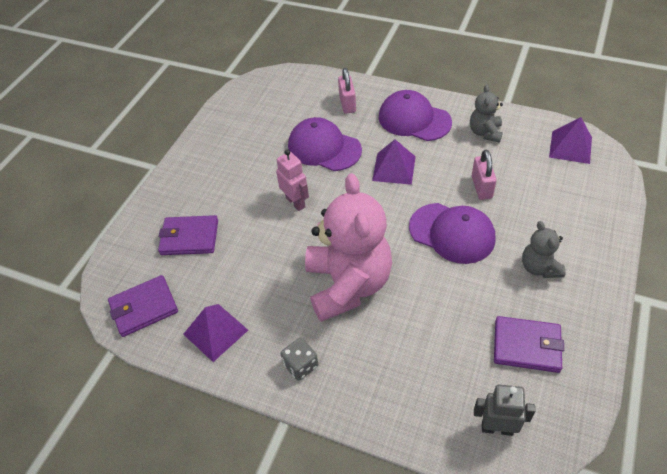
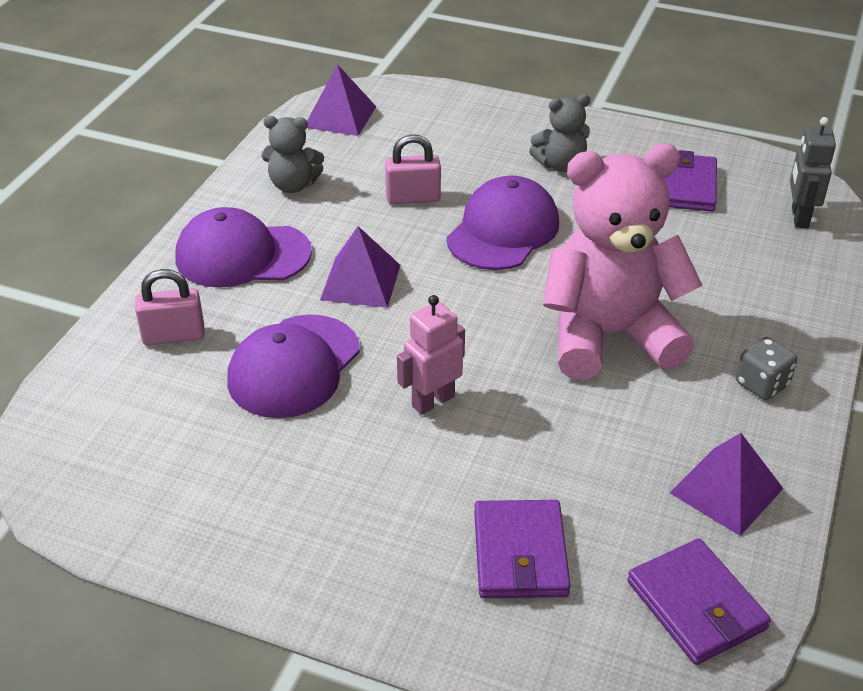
camera: 95 degrees left, 10 degrees down
(414, 119) = (242, 255): purple cap -> purple cap turned 60 degrees clockwise

